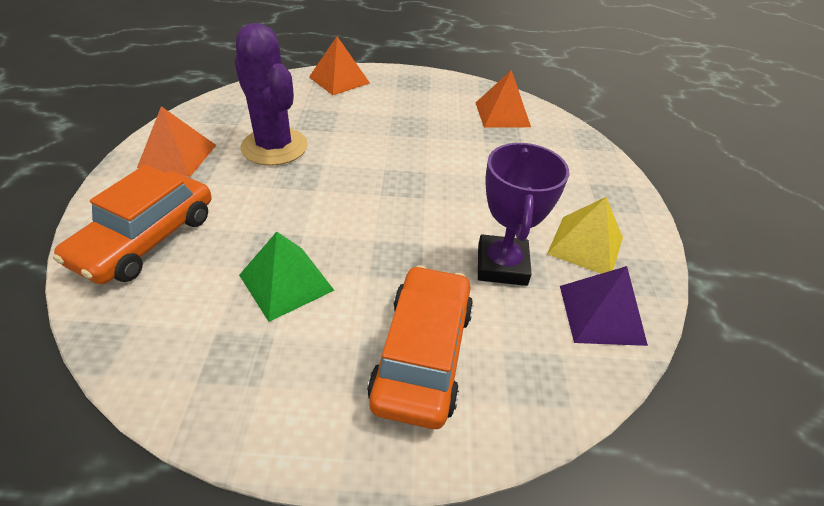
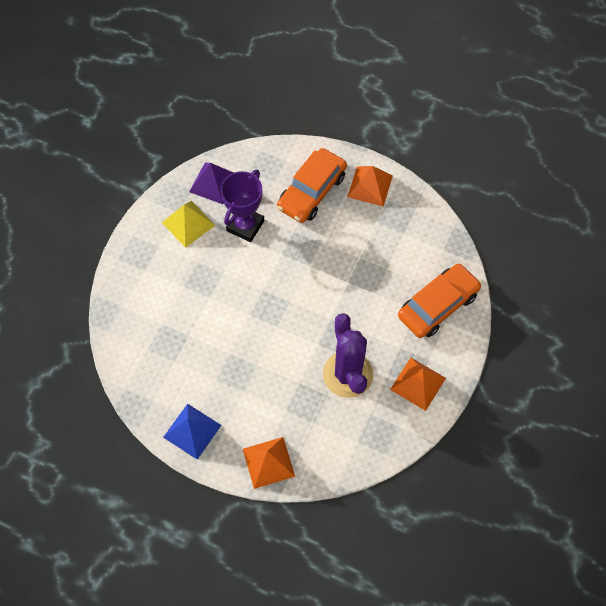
camera: 155 degrees left, 20 degrees up
(286, 282) = (365, 250): green pyramid -> none
(426, 84) = (192, 431): none -> blue pyramid
(502, 114) = (152, 365): orange pyramid -> orange pyramid (370, 186)

